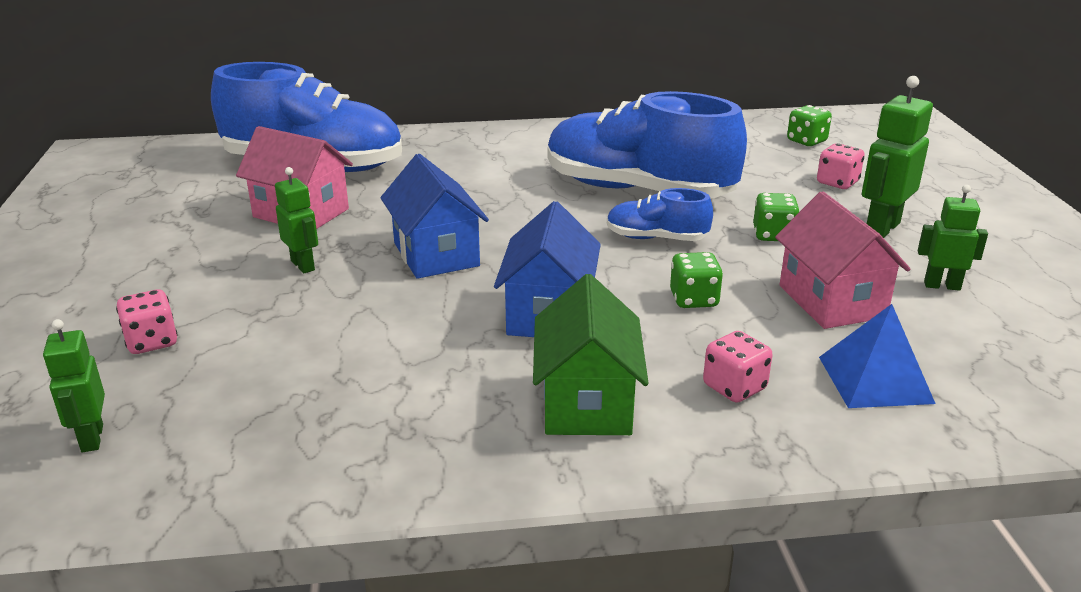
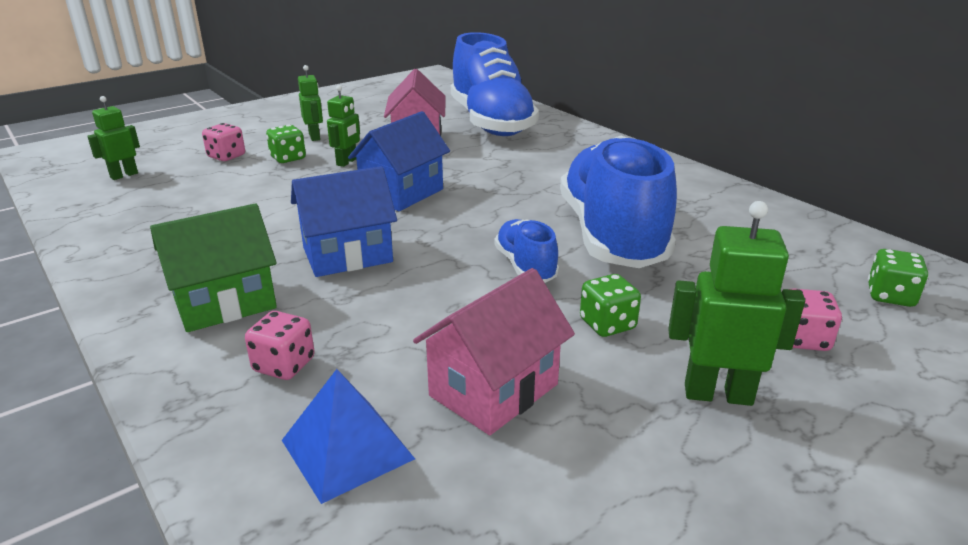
camera: 60 degrees right, 0 degrees up
(694, 299) = (426, 310): green dice -> green dice (288, 158)
(942, 285) = (613, 469): green robot -> green robot (315, 137)

